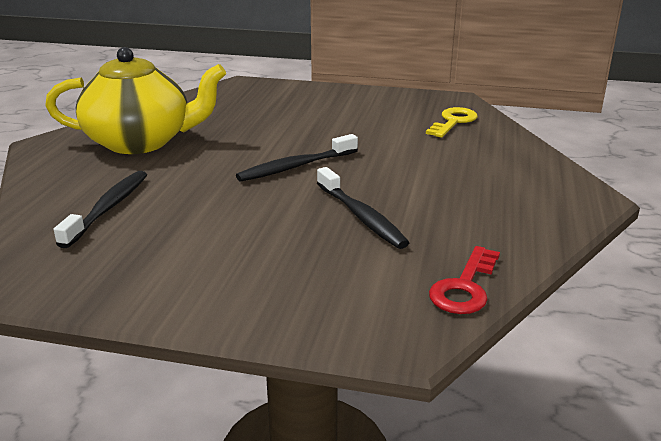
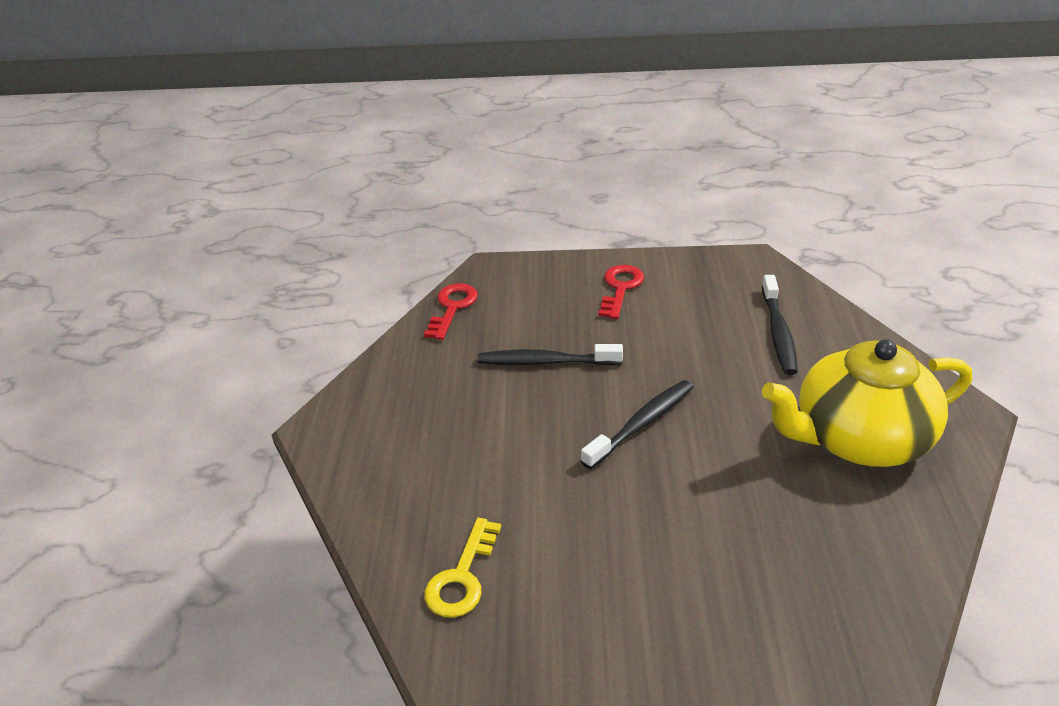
camera: 170 degrees right, 10 degrees up
(233, 277) = (620, 288): none -> red key
(361, 216) = (545, 362): black toothbrush -> black toothbrush turned 45 degrees counterclockwise

